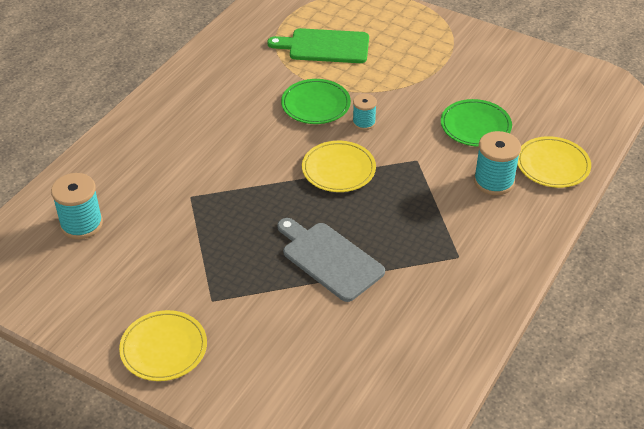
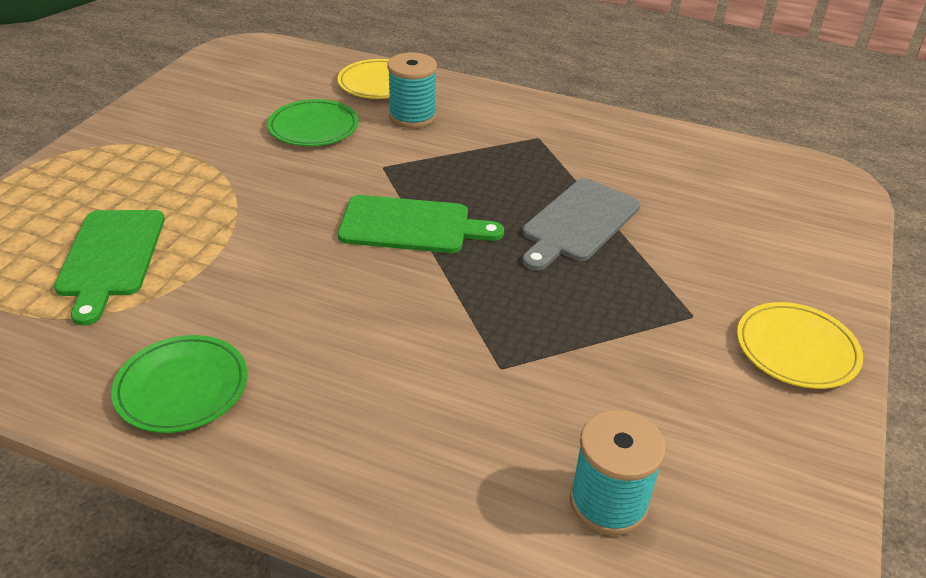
camera: 100 degrees left, 5 degrees down
(315, 104) = (266, 256): green plate -> green plate (182, 387)
(338, 169) = (411, 226): yellow plate -> green cutting board
(364, 122) = (309, 210): turquoise spool -> none

